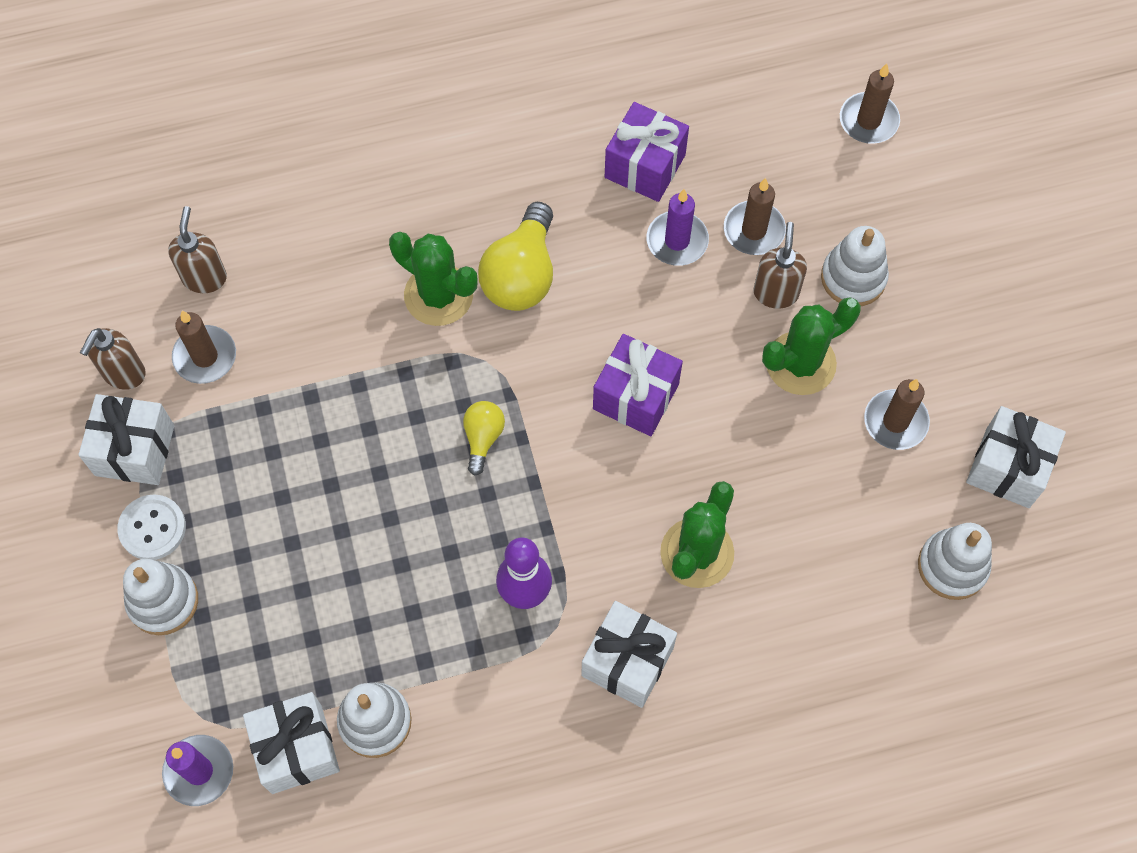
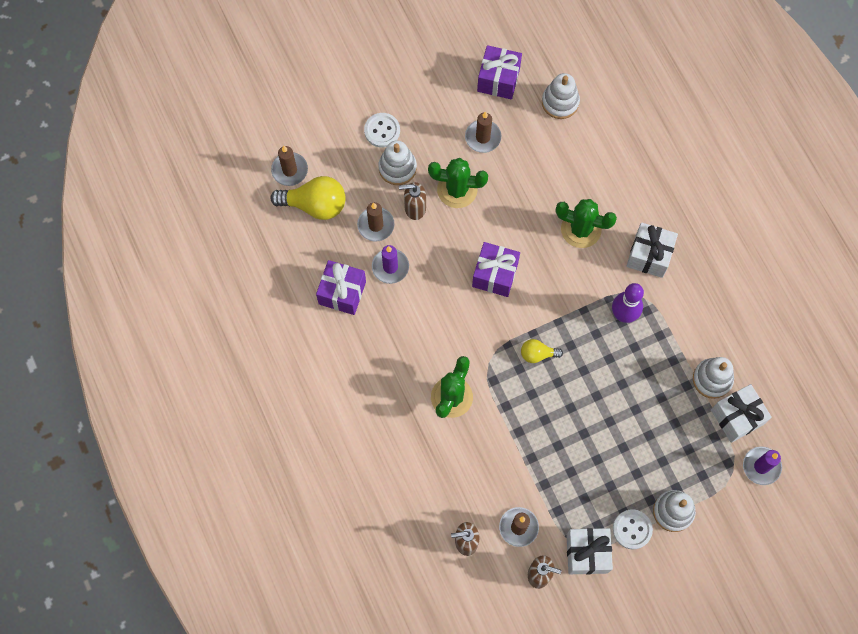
camera: 100 degrees left, 5 degrees up
(521, 275) = (429, 352): yellow light bulb -> yellow light bulb (315, 205)
(800, 363) = (457, 190): green cactus -> green cactus turned 45 degrees counterclockwise
(925, 265) = (382, 131): none -> white button
(1007, 467) = (498, 79): white gift -> purple gift

